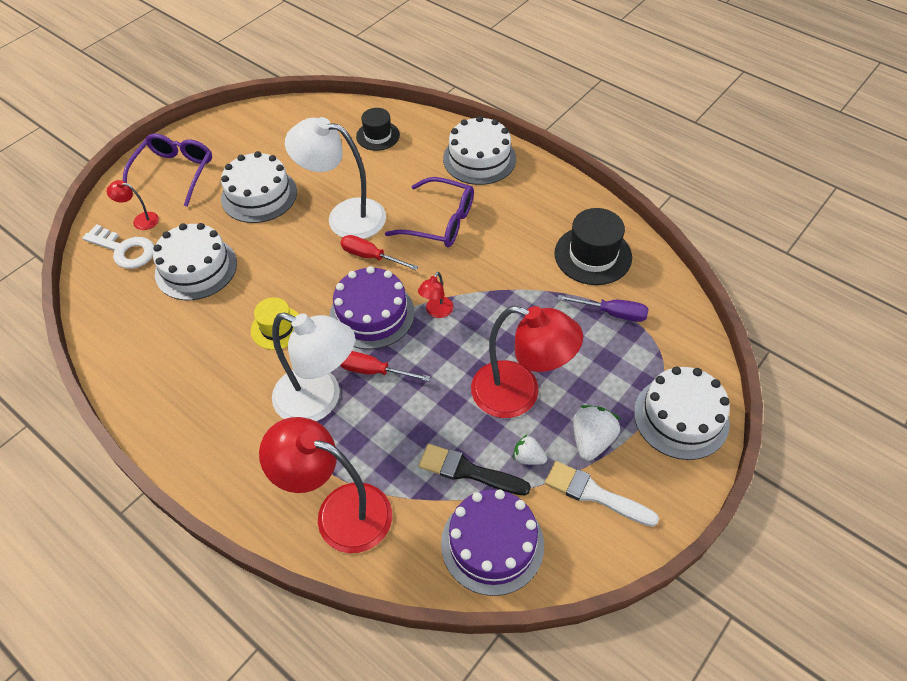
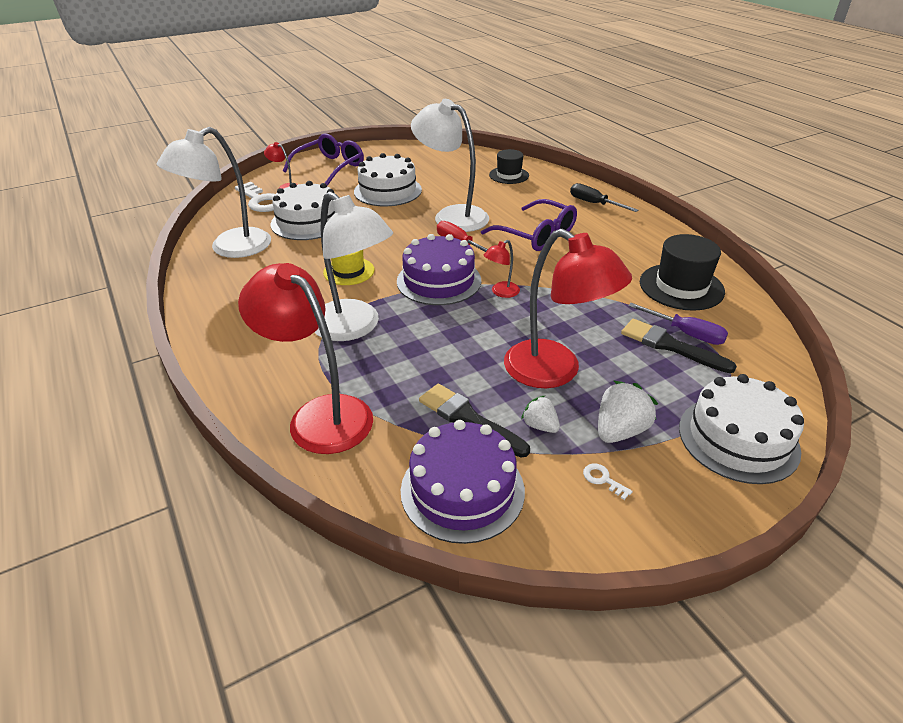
camera: 20 degrees right, 15 degrees down
(132, 333) = (230, 248): none -> white lamp
(373, 371) = (417, 319): red screwdriver -> none
(479, 159) = (594, 204): white cake -> black screwdriver
(594, 494) = (603, 479): white brush -> white key
(603, 332) = (670, 346): none -> black brush

